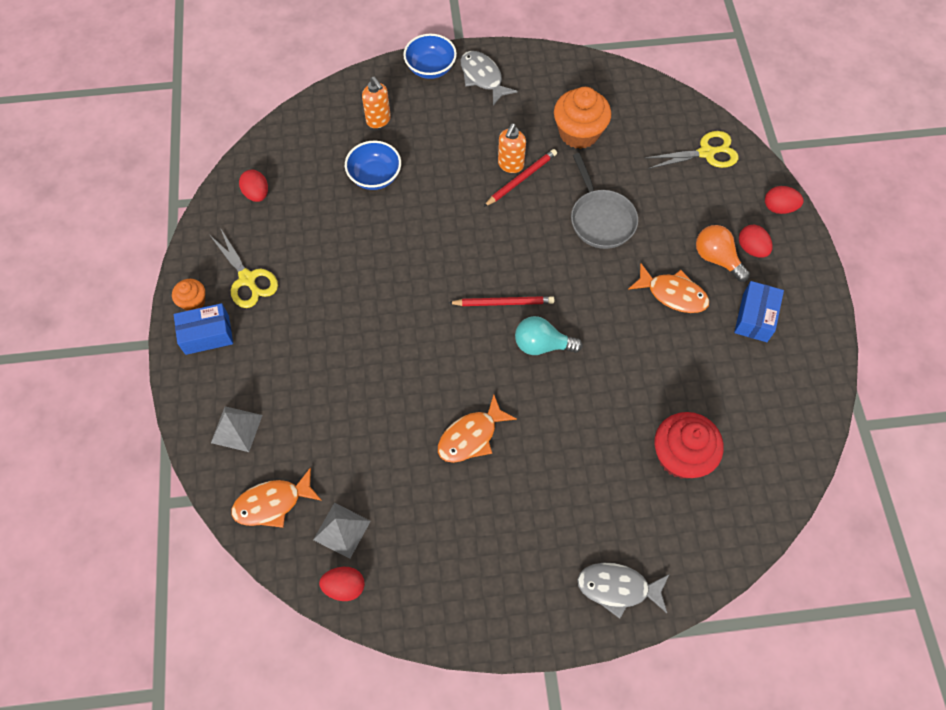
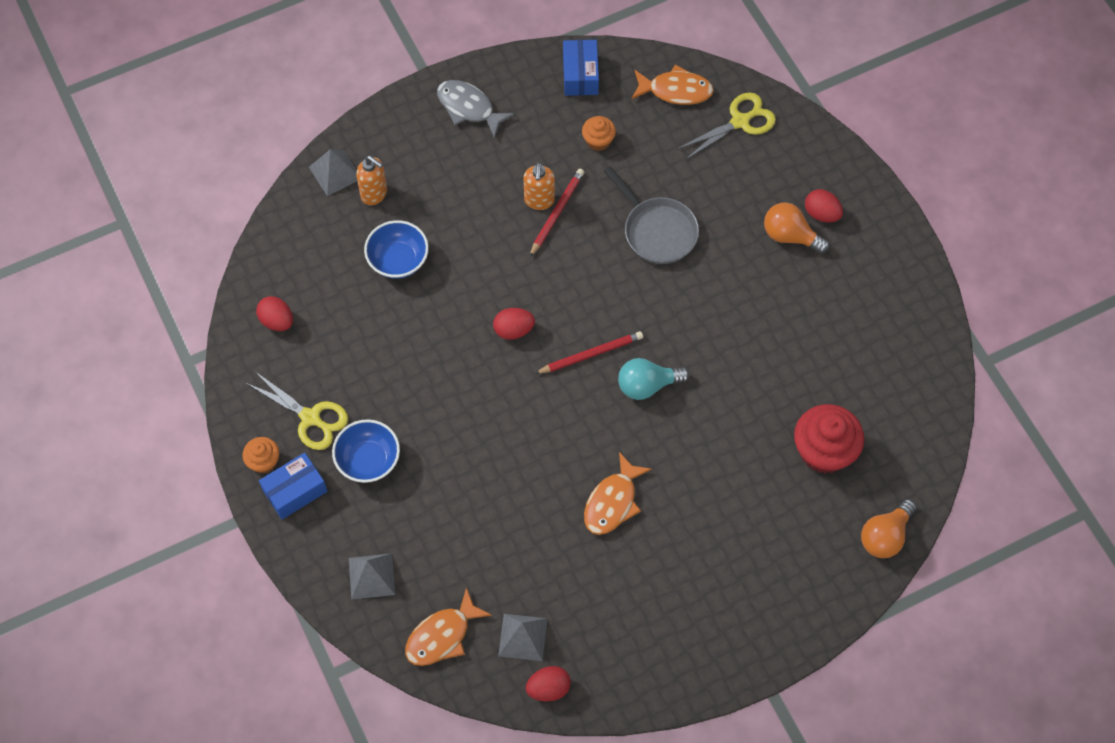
camera: 20 degrees left, 0 degrees up
(355, 95) = (335, 172): none -> grey pyramid
(430, 68) = (406, 114): blue bowl -> blue bowl (368, 460)
(579, 133) = (598, 141): orange cupcake -> orange cupcake, size x0.53
(618, 588) = (808, 597): grey fish -> none
(673, 294) = (759, 288): orange fish -> orange fish (675, 90)
(711, 555) = (885, 536): none -> orange light bulb
(755, 317) = (848, 286): blue box -> blue box (580, 75)
(779, 208) = (834, 160): red egg -> red egg (513, 330)

